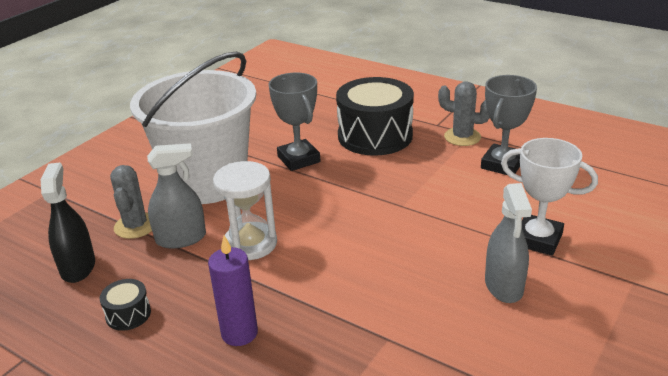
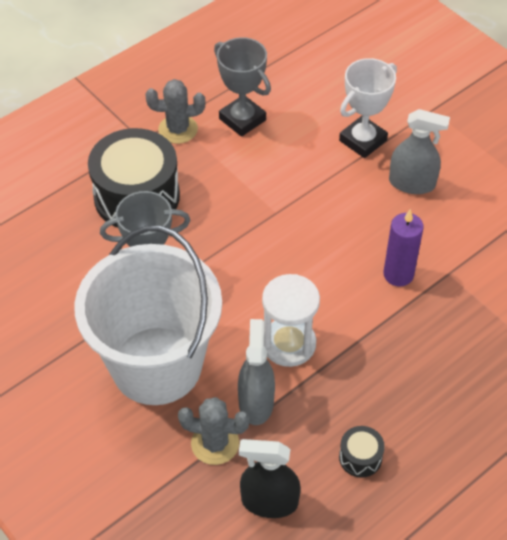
camera: 75 degrees left, 20 degrees up
(239, 333) = (412, 372): purple candle -> purple candle (398, 274)
(462, 137) = (178, 129): grey cactus -> grey cactus turned 45 degrees clockwise

